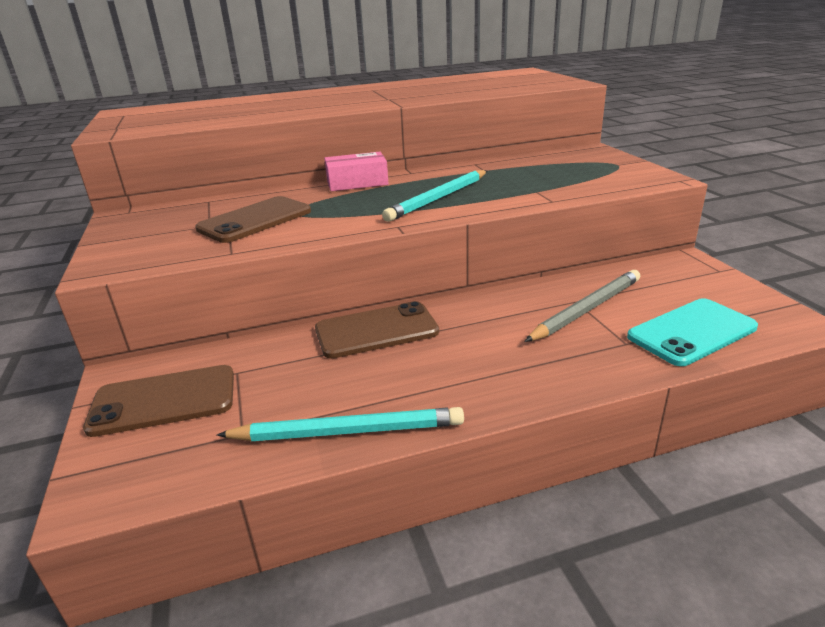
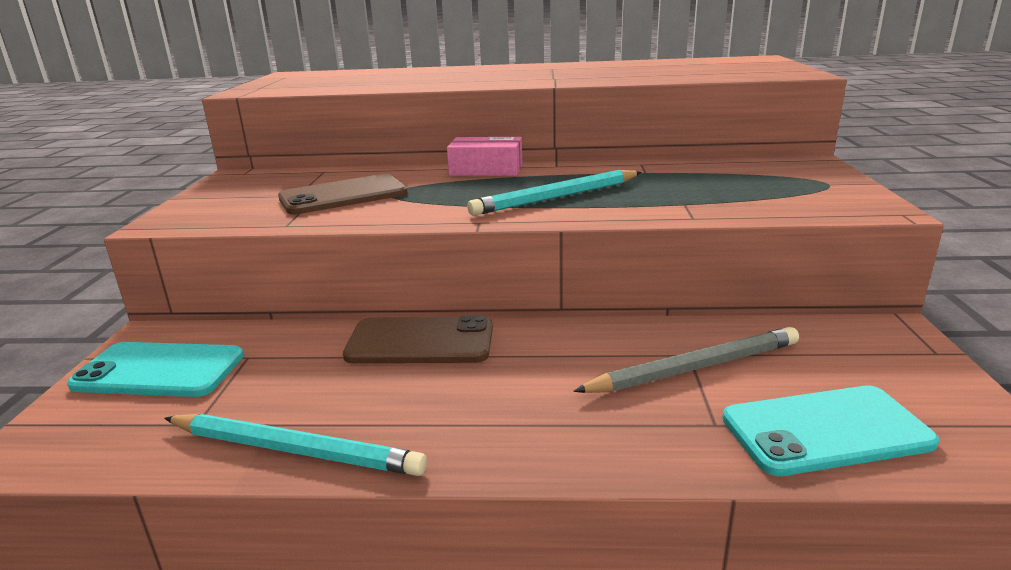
camera: 20 degrees right, 5 degrees down
(163, 401) = (159, 371): brown phone -> turquoise phone

